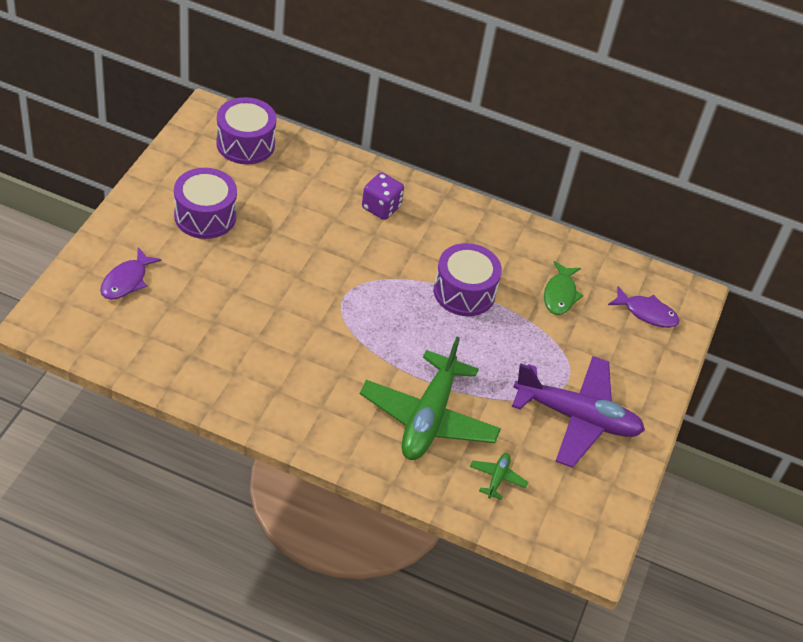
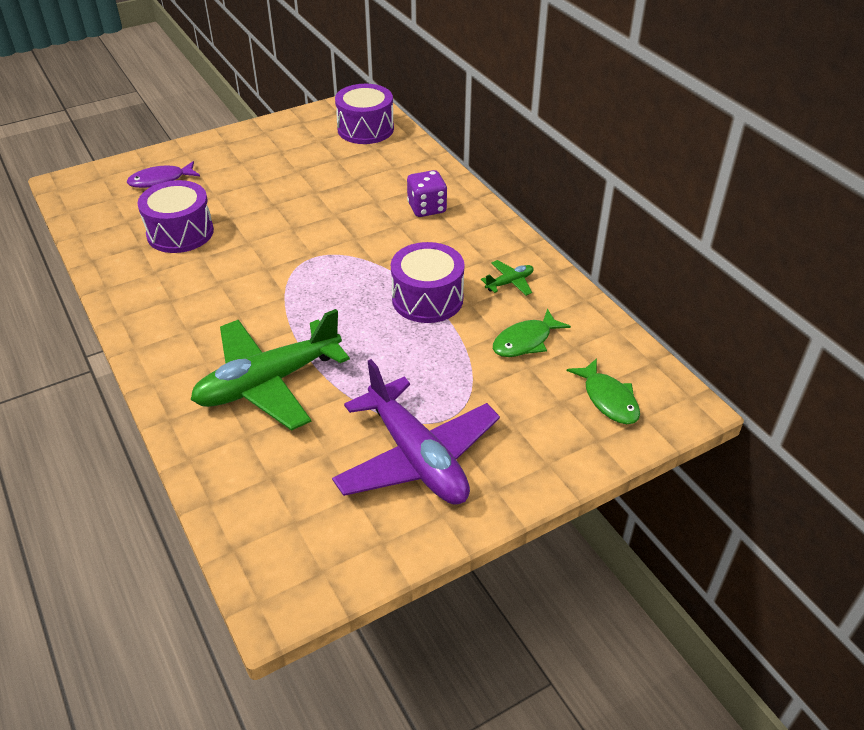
camera: 45 degrees right, 5 degrees down
(205, 216) = (273, 162): purple drum -> purple drum (180, 233)
(497, 478) = (268, 468): green plane -> green plane (509, 282)
(647, 313) = (608, 399): purple fish -> green fish

